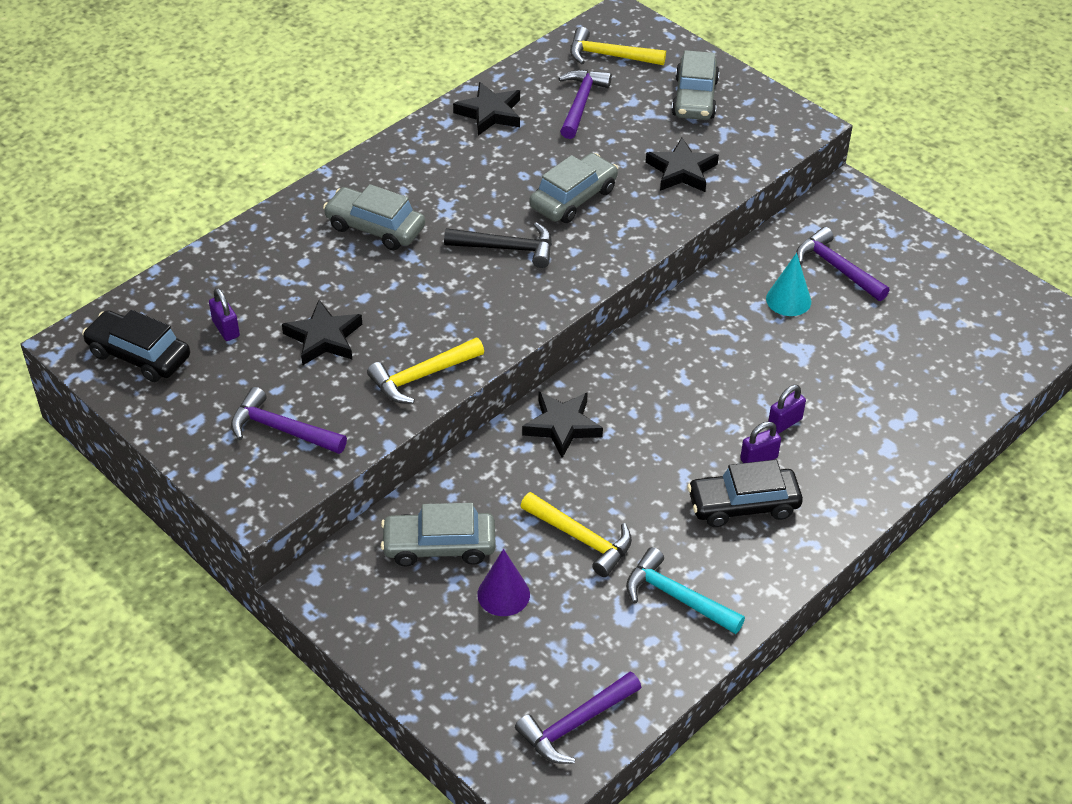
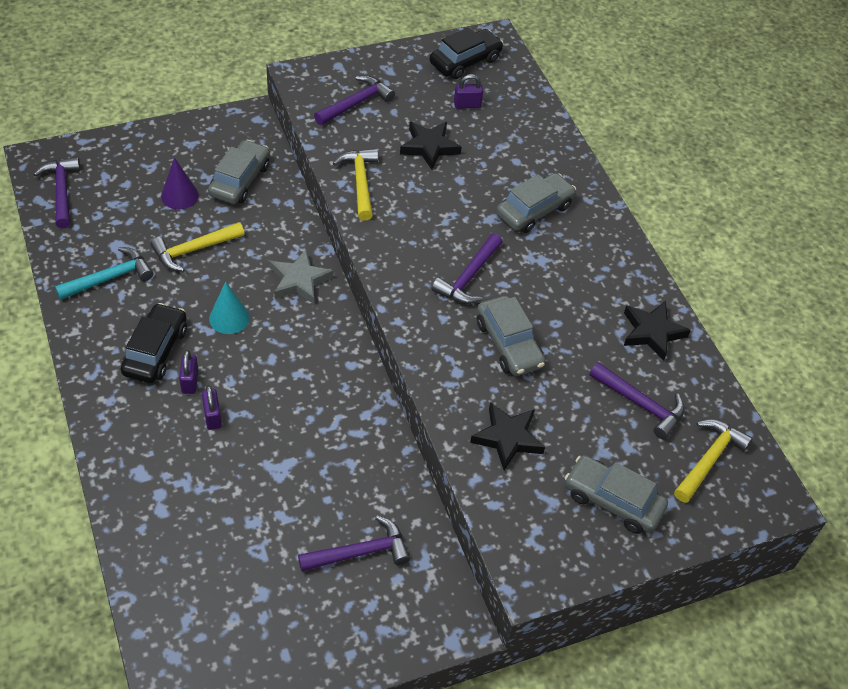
camera: 110 degrees right, 5 degrees up
(507, 248) = (468, 277): black hammer -> purple hammer
(562, 426) = (299, 280): black star -> grey star
(788, 300) = (342, 491): turquoise cone -> turquoise cone (229, 318)

